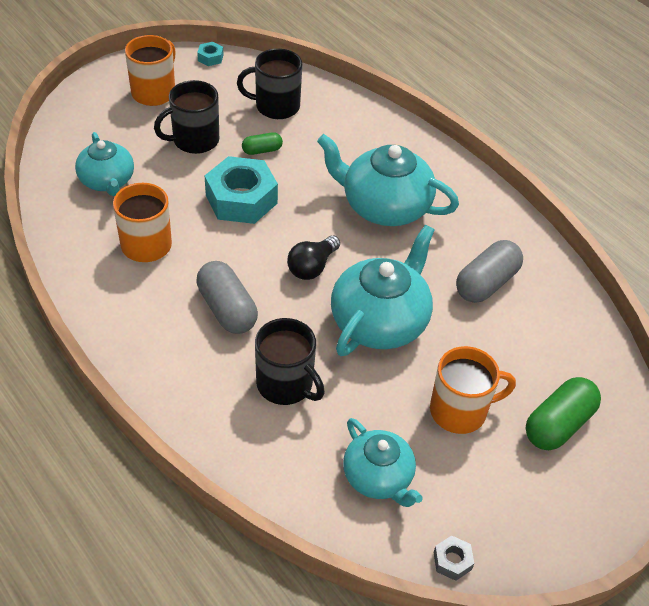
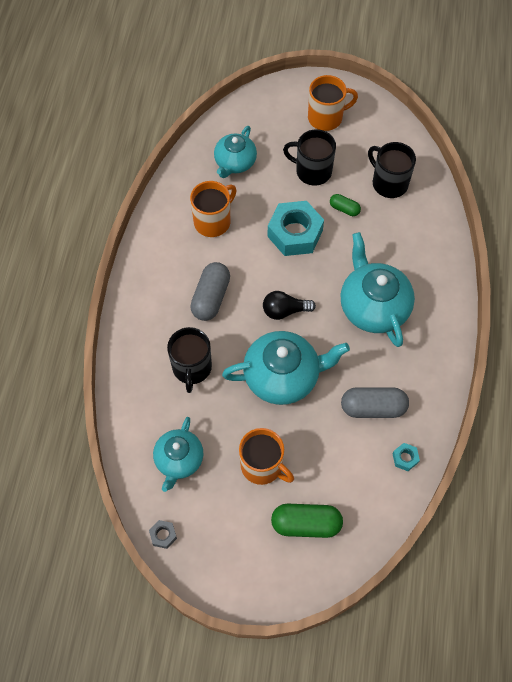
camera: 50 degrees right, 15 degrees up
(210, 58) = (389, 115): turquoise nut -> turquoise nut (405, 458)

